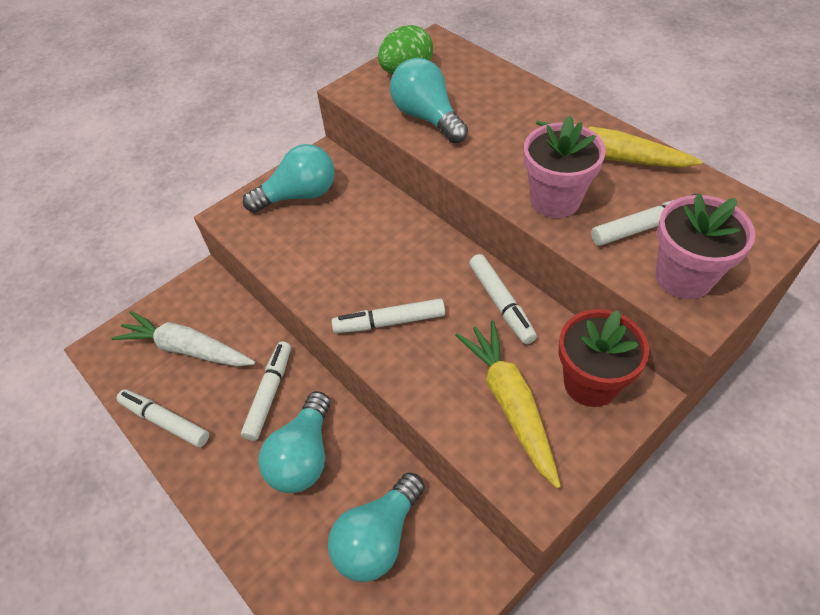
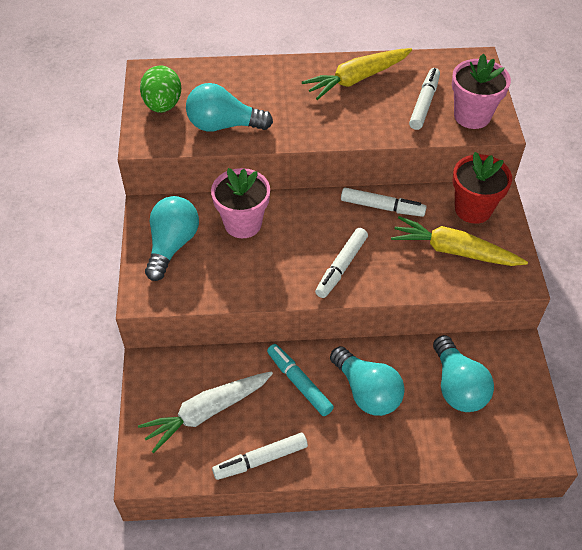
camera: 55 degrees left, 0 degrees up
(270, 393) = (299, 383): white marker -> turquoise marker
(555, 200) = (365, 121): pink flower pot -> pink flower pot (243, 223)

